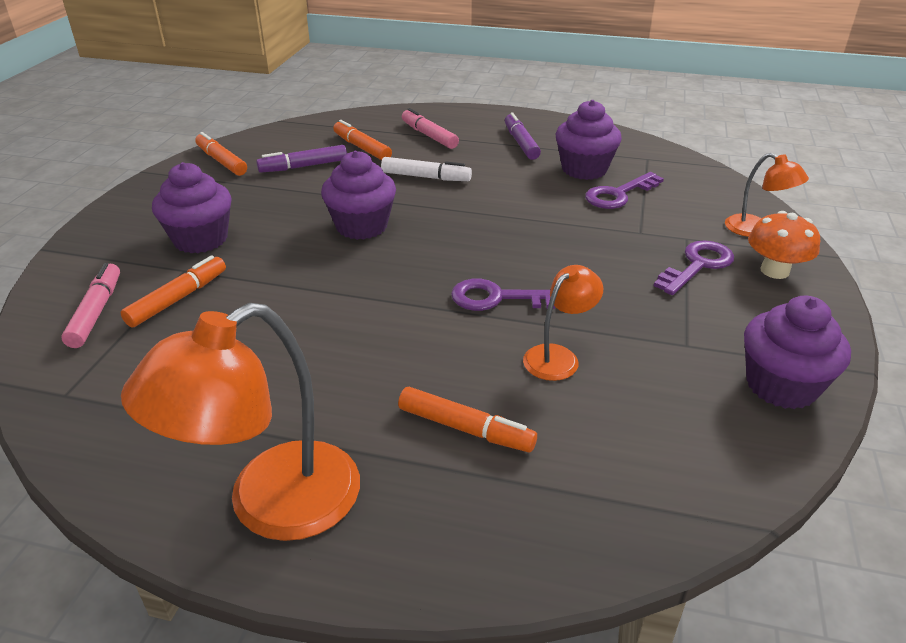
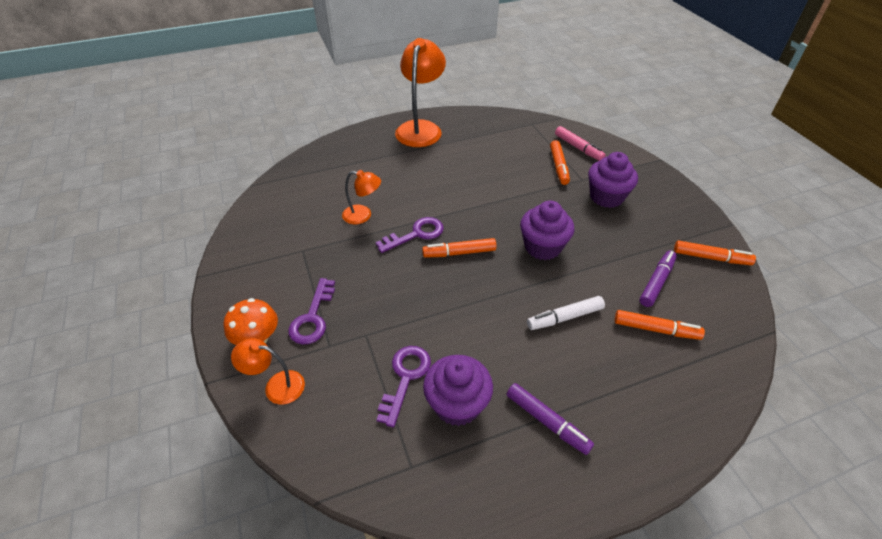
camera: 145 degrees right, 10 degrees up
(429, 135) = (634, 383): pink marker -> none
(465, 429) = (379, 171): orange marker -> orange marker (459, 253)
(558, 356) = (363, 215): orange lamp -> orange lamp turned 90 degrees counterclockwise
(781, 385) = (248, 247): purple cupcake -> none

